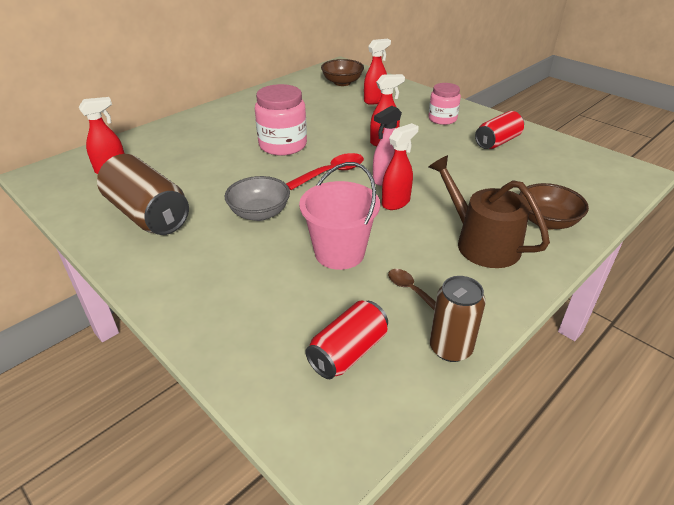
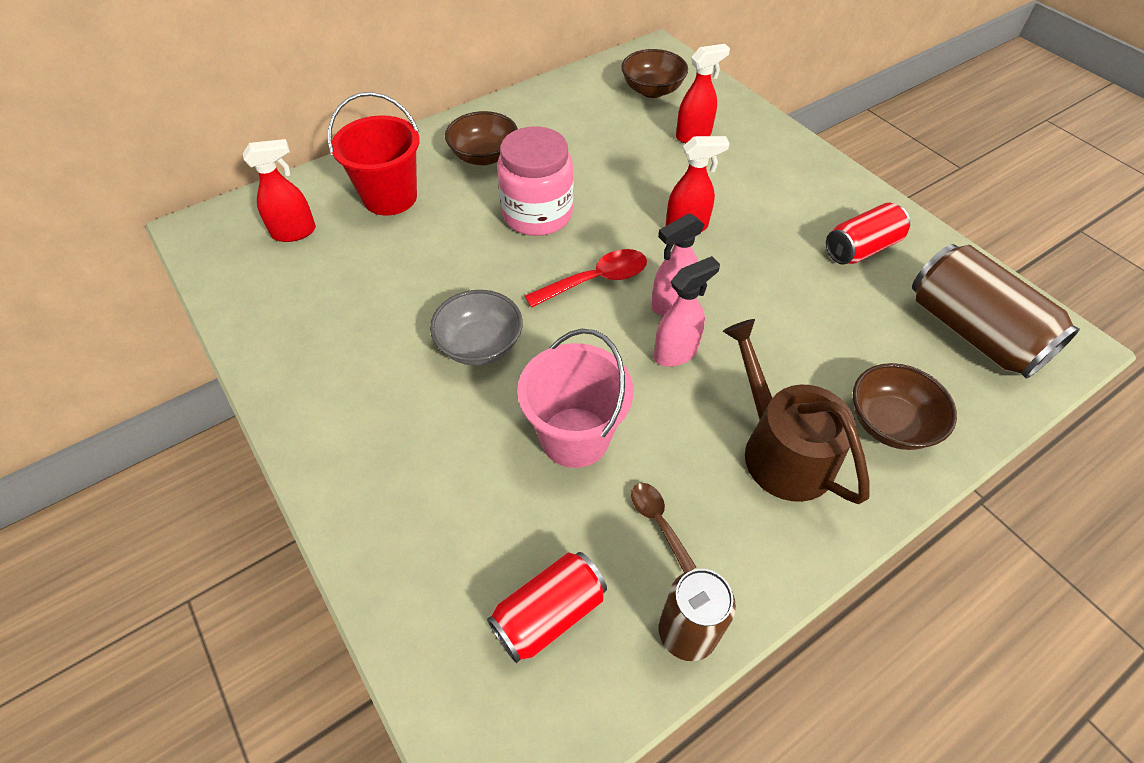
camera: 10 degrees right, 15 degrees up
(148, 214) = (331, 326): brown can -> brown can (972, 332)
(178, 146) = (390, 197): none -> red bucket
(239, 121) = (484, 156): none -> brown bowl
(396, 202) = (676, 352): red spray bottle -> pink spray bottle
(442, 119) = (788, 188): pink jar -> none

